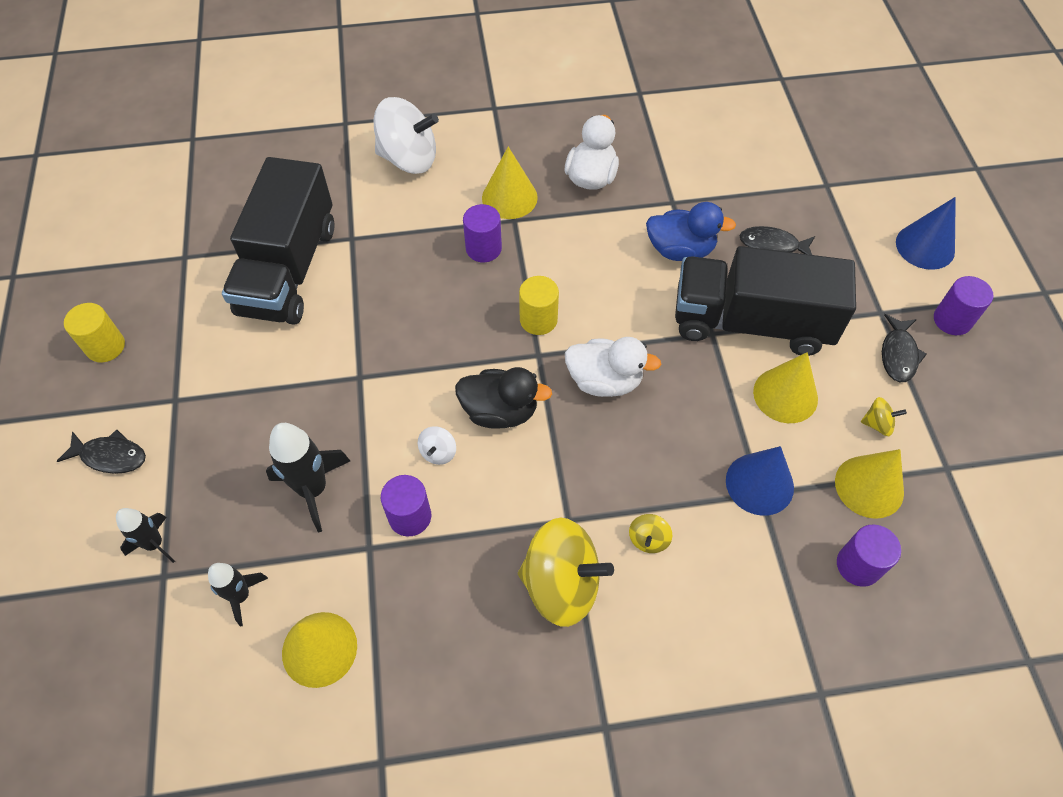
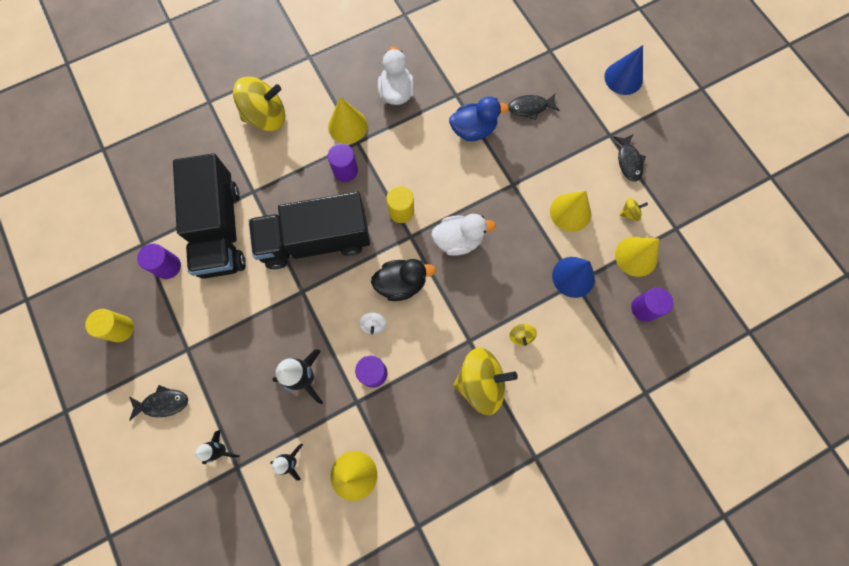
camera: 20 degrees left, 15 degrees up
(409, 159) = (266, 117): white spinning top -> yellow spinning top
(751, 323) = (534, 168): black truck -> black truck (316, 241)
(952, 320) = (653, 126): purple cylinder -> purple cylinder (168, 266)

